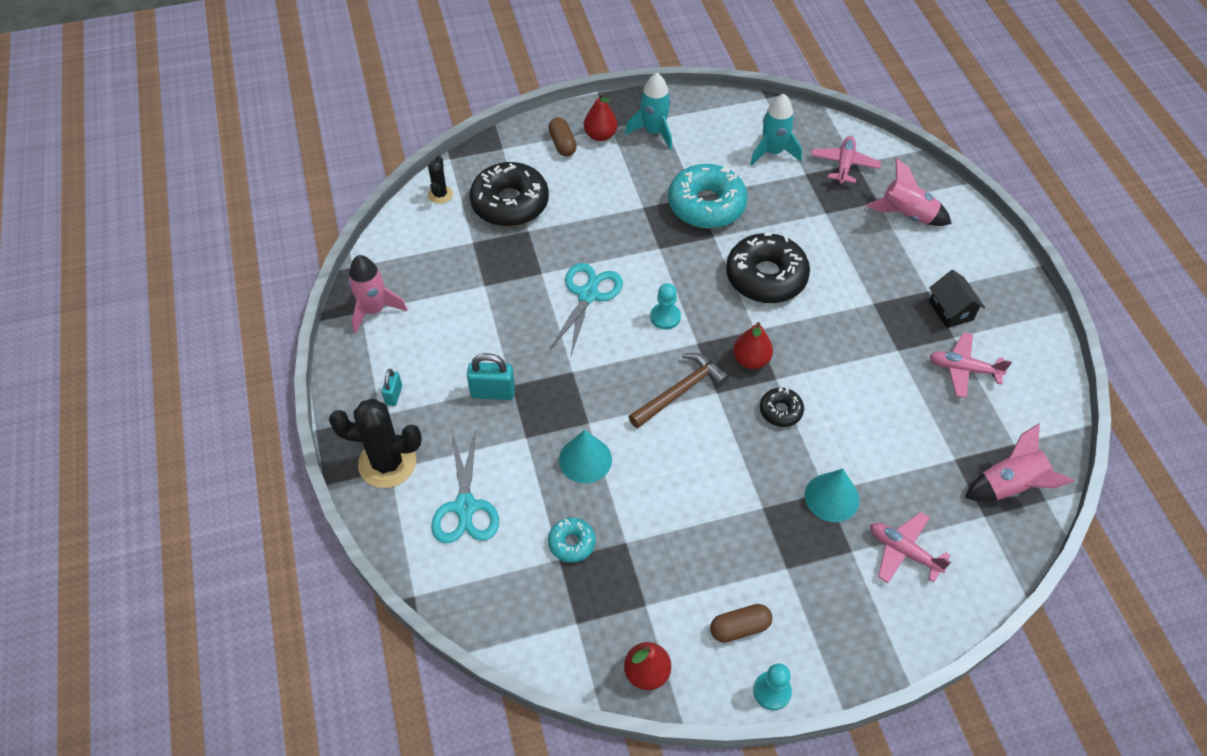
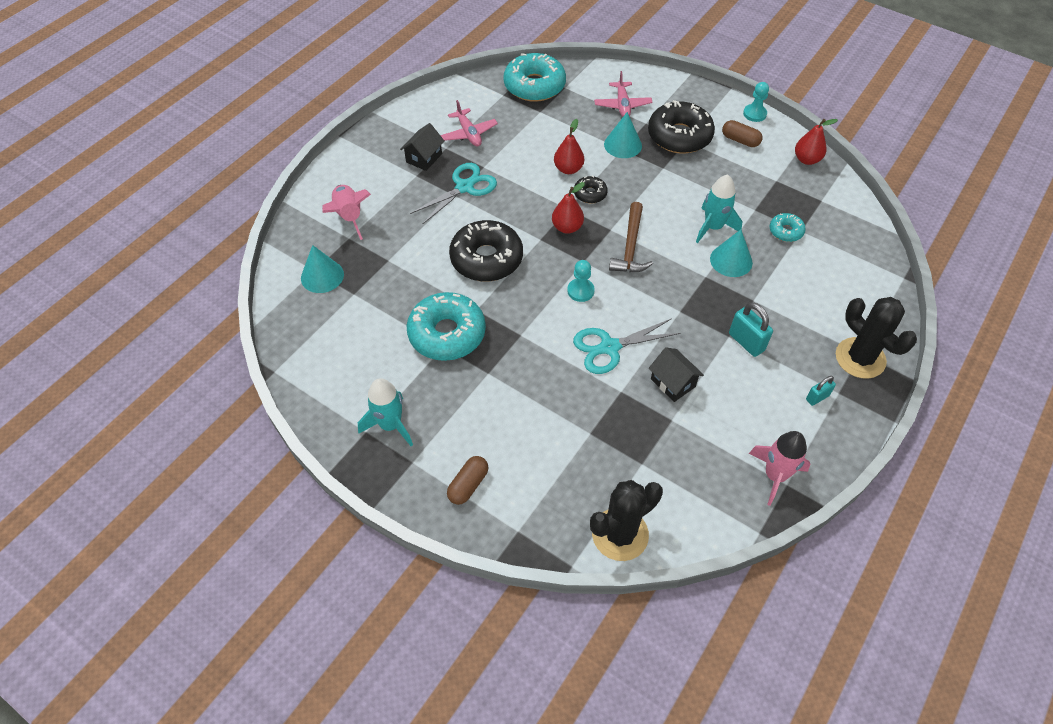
camera: 130 degrees left, 0 degrees up
(440, 195) = (620, 534): black cactus -> black cactus, size x1.95
(465, 507) = (831, 295): turquoise scissors -> turquoise scissors (464, 187)
(510, 203) = (575, 470): black donut -> black donut (679, 136)
(513, 310) = (673, 382): none -> black house
(600, 135) = (430, 462): red pear -> red pear (568, 169)
(680, 391) = (630, 247): brown hammer -> brown hammer turned 90 degrees counterclockwise
(773, 152) = (345, 327): turquoise rocket -> turquoise rocket (713, 227)
(844, 165) = (322, 276): pink plane -> turquoise cone
(1010, 486) = (534, 86): pink rocket -> turquoise donut

